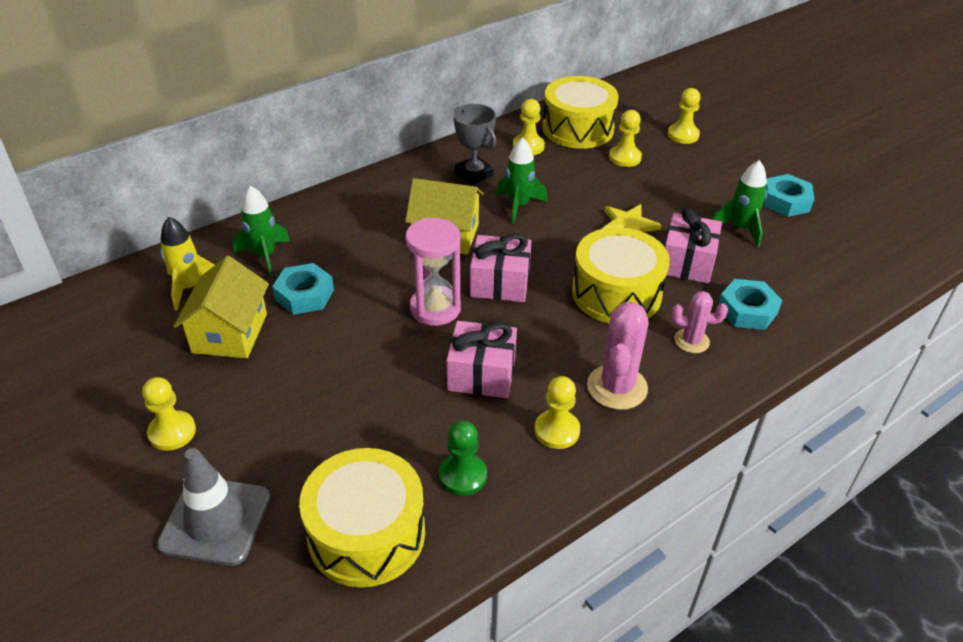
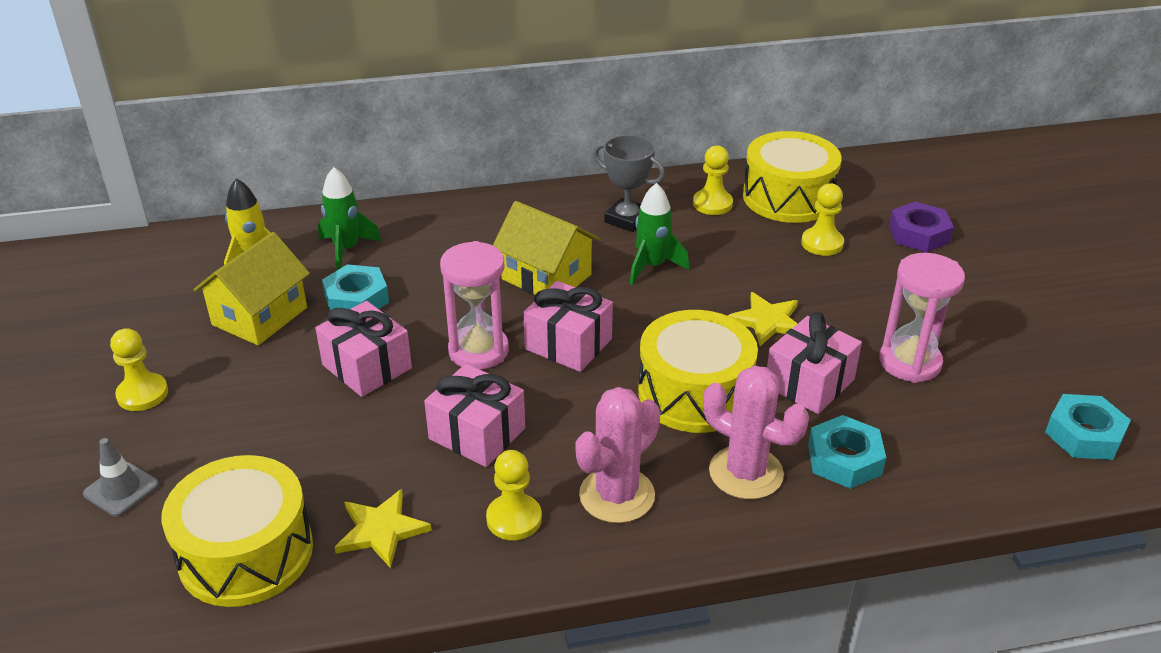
camera: 25 degrees right, 5 degrees down
(215, 520) = (121, 489): grey traffic cone -> grey traffic cone, size x0.58
(354, 348) = (367, 366): none -> pink gift
(463, 475) = (381, 530): green pawn -> yellow star
(474, 174) = (627, 219): grey trophy -> grey trophy turned 45 degrees counterclockwise
(683, 135) = (918, 234): yellow pawn -> purple nut
(691, 341) = (746, 473): pink cactus -> pink cactus, size x1.63
(740, 229) = (910, 362): green rocket -> pink hourglass
(786, 201) = (999, 346): turquoise nut -> turquoise nut (1084, 435)

